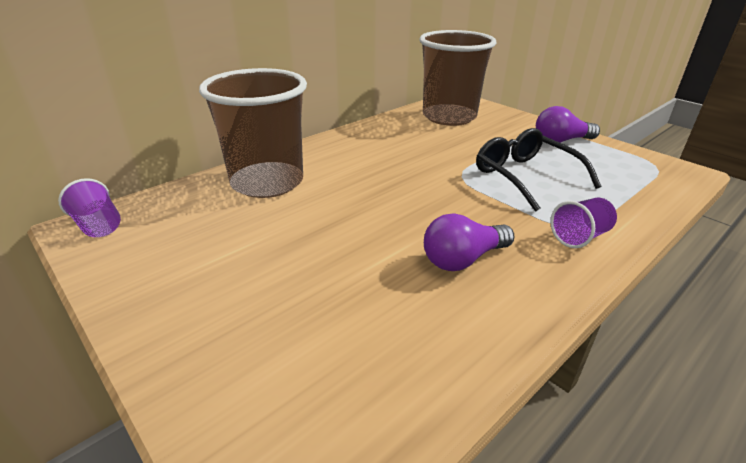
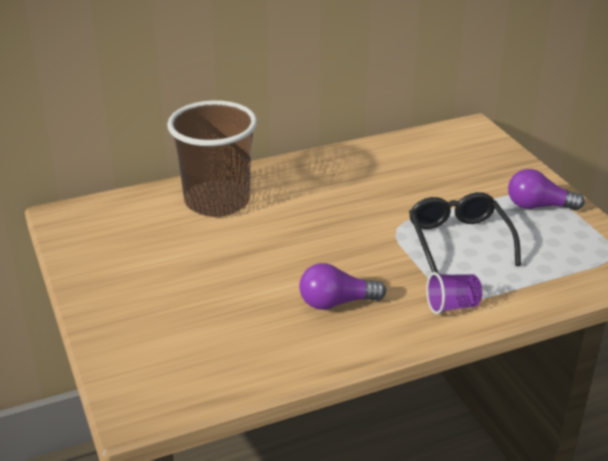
camera: 20 degrees right, 0 degrees up
(99, 226) = (75, 217): purple cup -> none
(449, 117) = (442, 153): brown cup -> none

